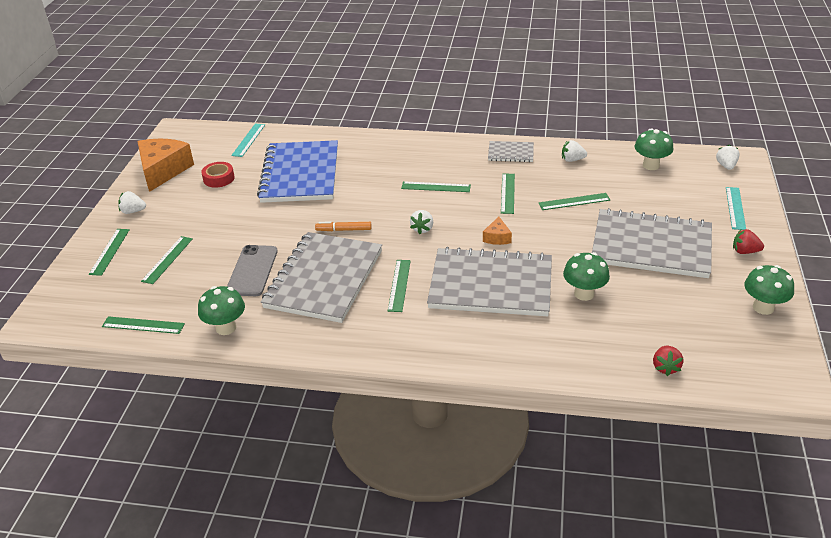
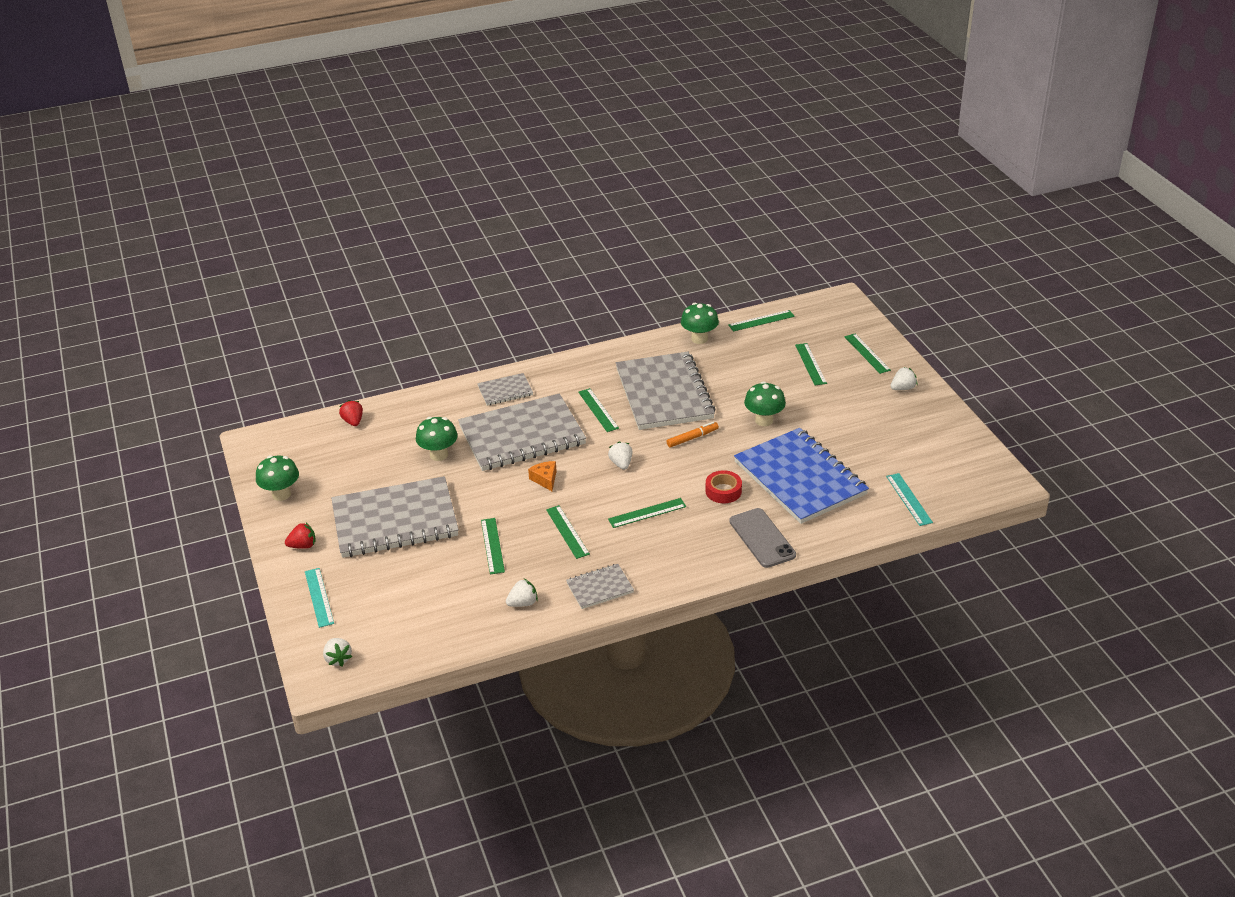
camera: 150 degrees right, 0 degrees up
(163, 171) = (940, 433): orange cheese -> none
(219, 178) = (874, 445): red tape -> red tape (723, 491)
(252, 271) = (730, 380): grey phone -> grey phone (762, 538)
(475, 342) = (505, 391): none -> grey notebook
(574, 201) = (492, 546): green ruler -> green ruler turned 60 degrees counterclockwise
(651, 165) = (428, 627): green mushroom -> green mushroom (764, 420)

